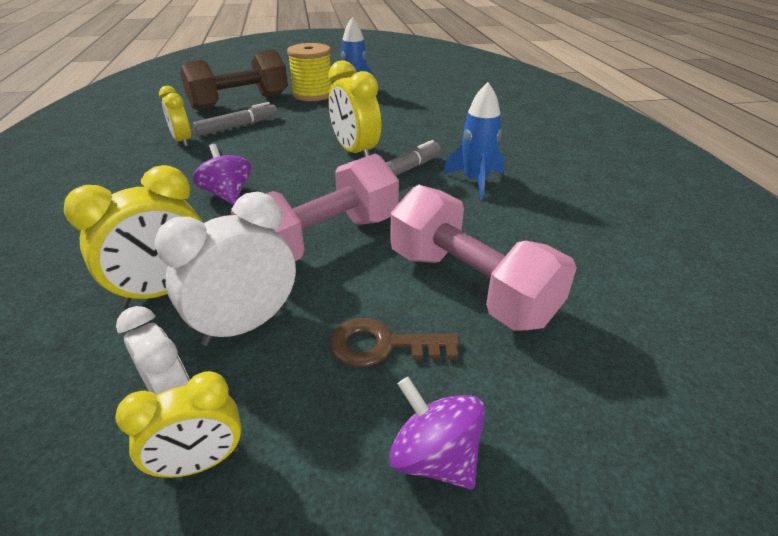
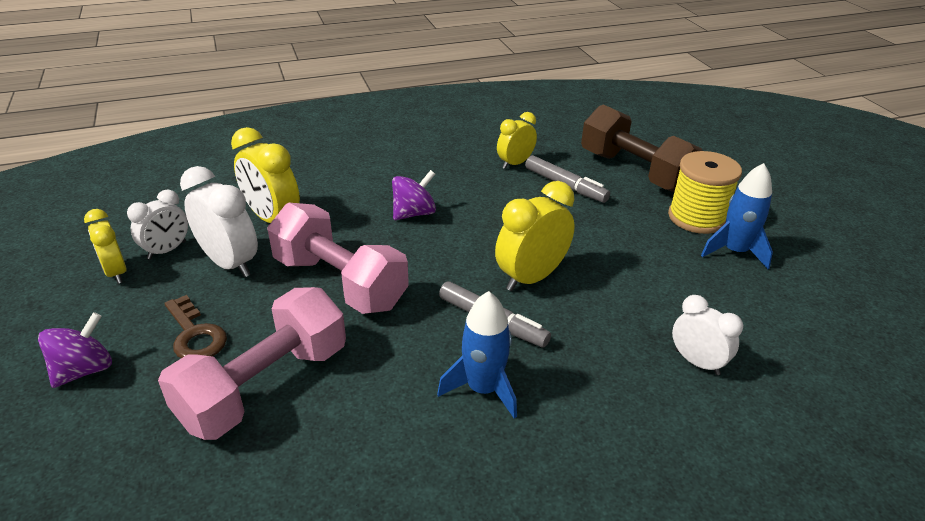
camera: 80 degrees right, 0 degrees up
(382, 345) = (195, 335): brown key -> brown key turned 150 degrees clockwise
(454, 117) = (697, 362): none -> white clock

